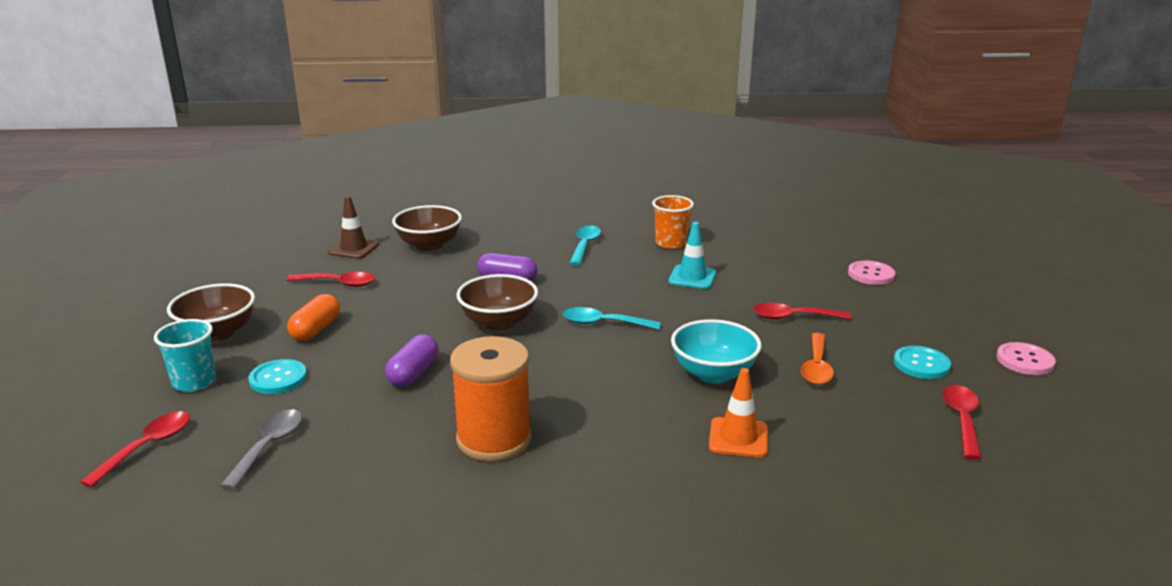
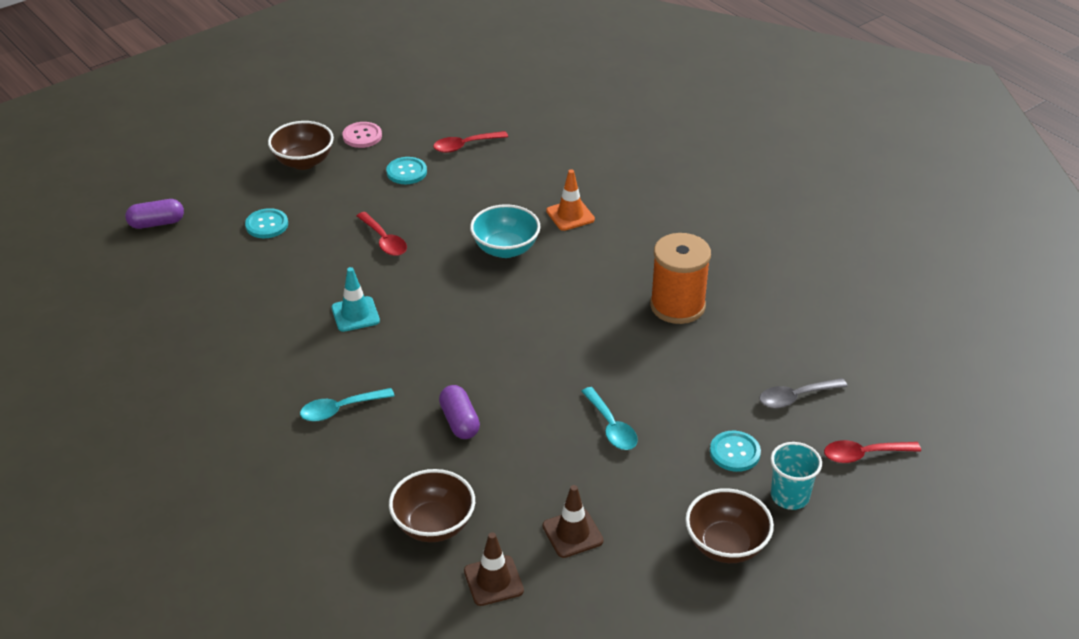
camera: 125 degrees left, 15 degrees up
(316, 329) = (656, 485): orange capsule -> none
(338, 283) = (572, 533): red spoon -> brown traffic cone
(413, 373) = (652, 385): purple capsule -> purple capsule (157, 223)
(498, 322) = (538, 384): brown bowl -> brown bowl (303, 162)
(603, 323) = (484, 328): turquoise spoon -> turquoise spoon (611, 427)
(671, 243) = (287, 356): orange cup -> none
(816, 367) = (452, 210): orange spoon -> none
(871, 274) = (267, 225): pink button -> turquoise button

